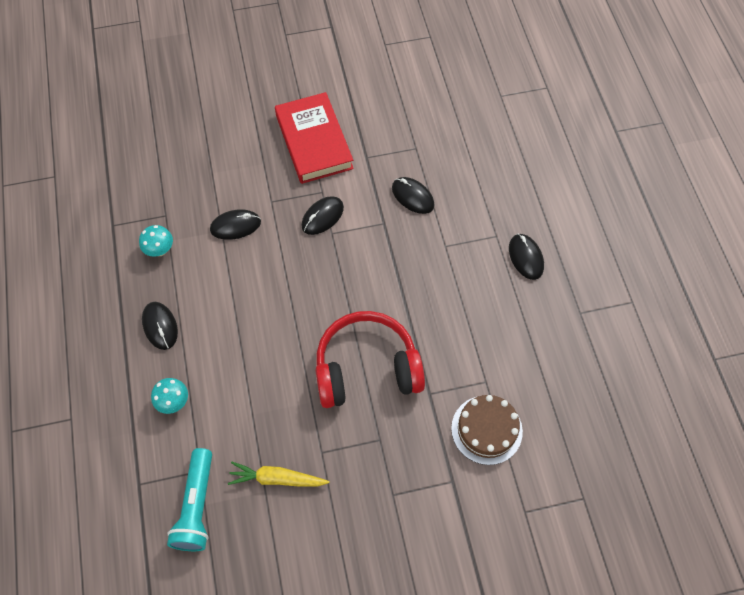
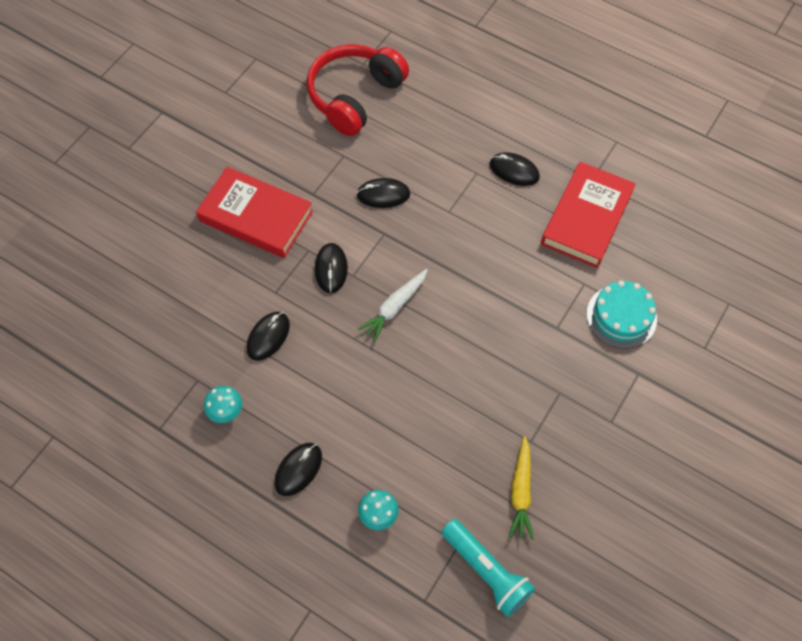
camera: 45 degrees left, 0 degrees up
(160, 326) = (298, 469): black mouse -> black mouse turned 75 degrees counterclockwise
(277, 478) = (521, 492): yellow carrot -> yellow carrot turned 45 degrees counterclockwise
(334, 278) = (394, 307): none -> white carrot
(366, 368) = (493, 351): red headphones -> red headphones (355, 96)
(486, 429) = (621, 316): brown cake -> turquoise cake
(542, 337) = (586, 218): none -> red book

